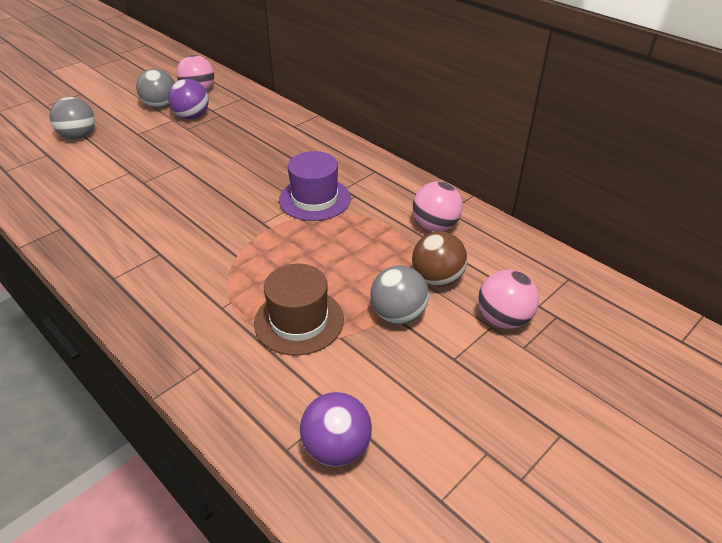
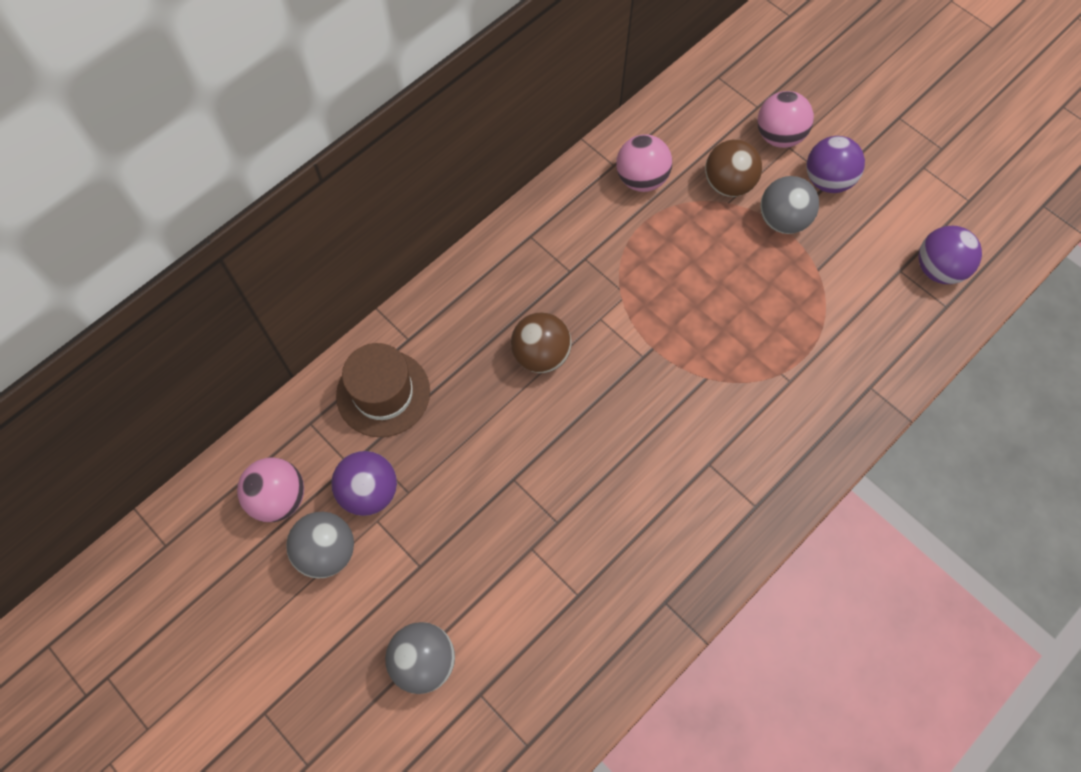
camera: 90 degrees left, 25 degrees up
(273, 175) = (541, 355): none -> brown ball
(299, 321) = (801, 306): brown hat -> brown hat (383, 393)
(314, 199) = (593, 302): purple hat -> none
(452, 354) = (827, 180): none -> purple ball

